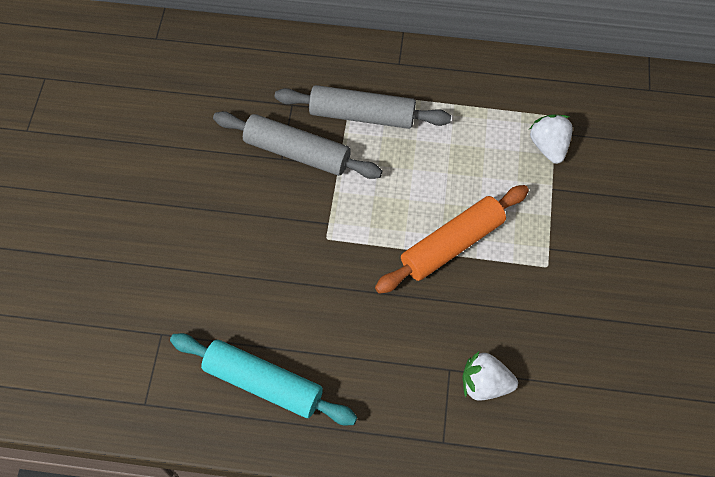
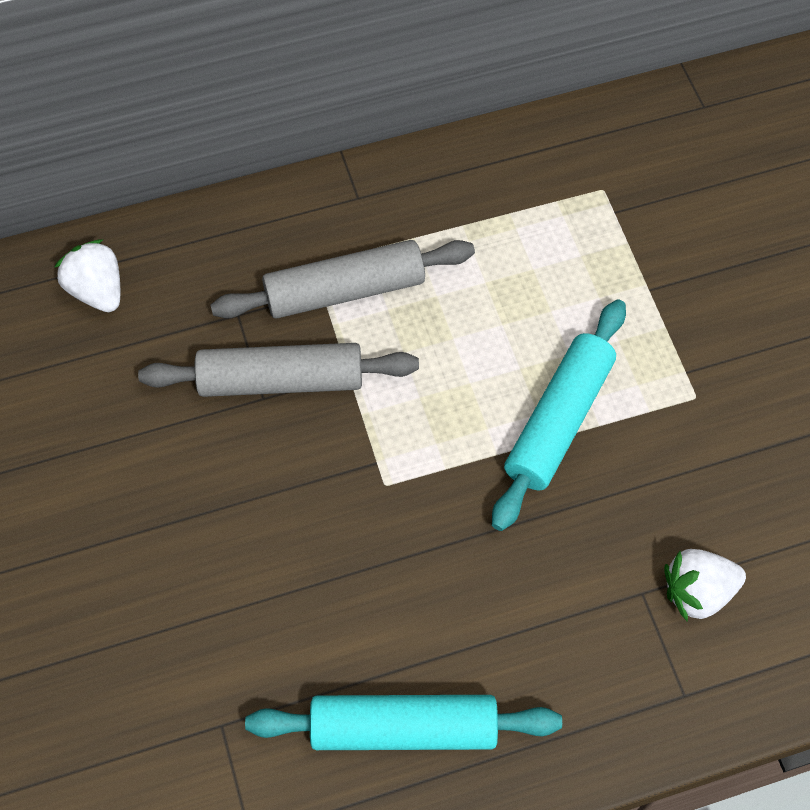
camera: 25 degrees left, 0 degrees up
(452, 244) = (558, 421): orange rolling pin -> turquoise rolling pin
(548, 146) = (615, 234): white strawberry -> white strawberry (97, 290)

